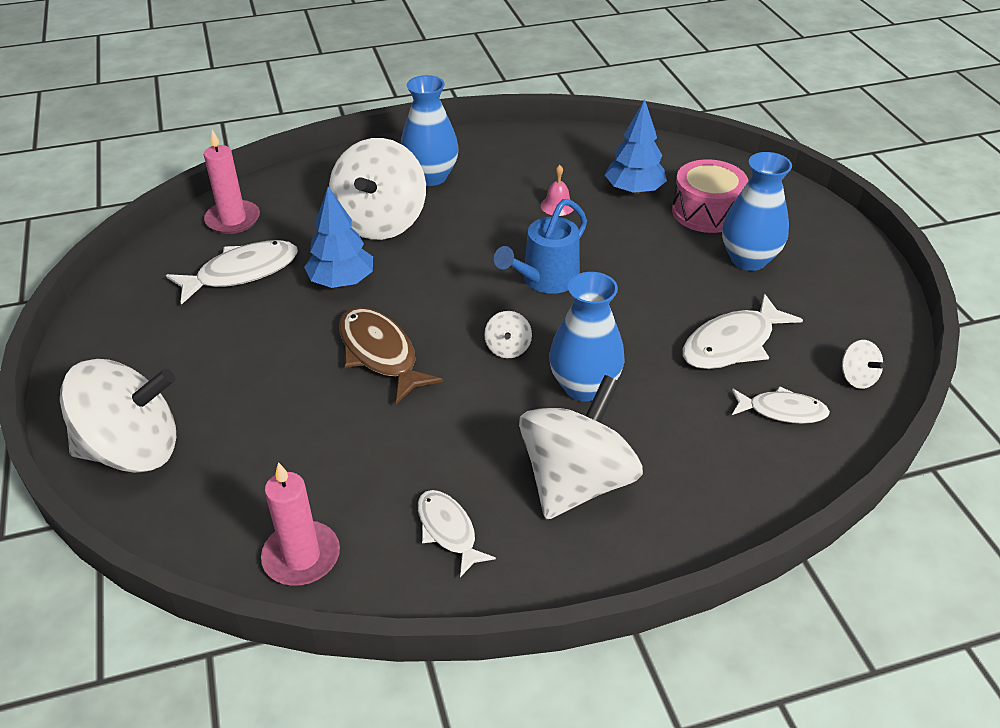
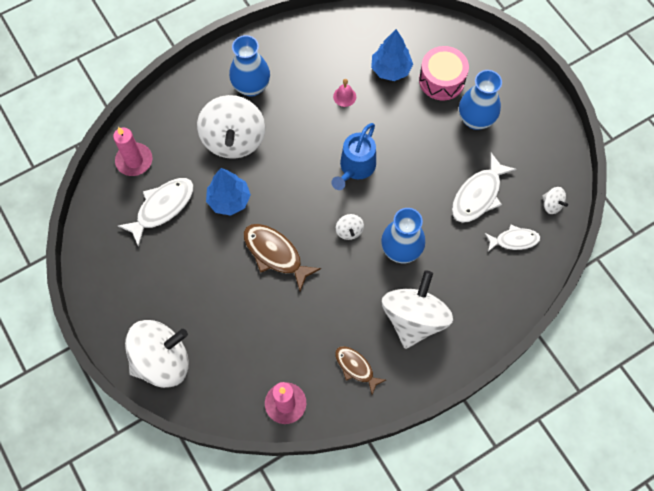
camera: 15 degrees left, 25 degrees up
(448, 530) = (356, 367): white fish -> brown fish

